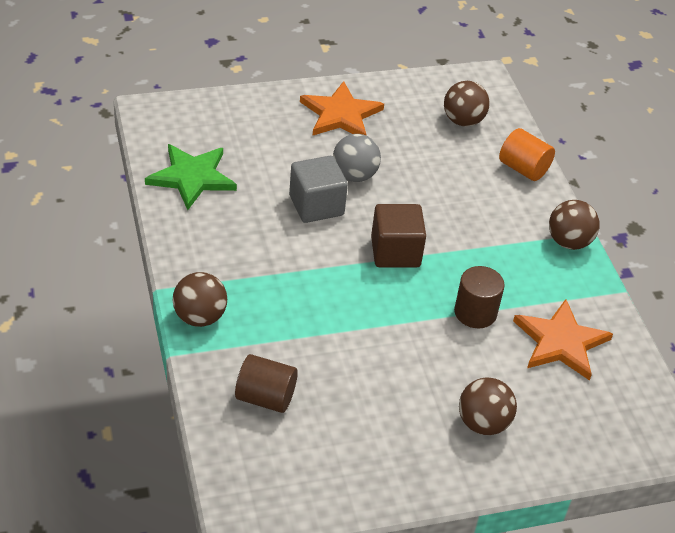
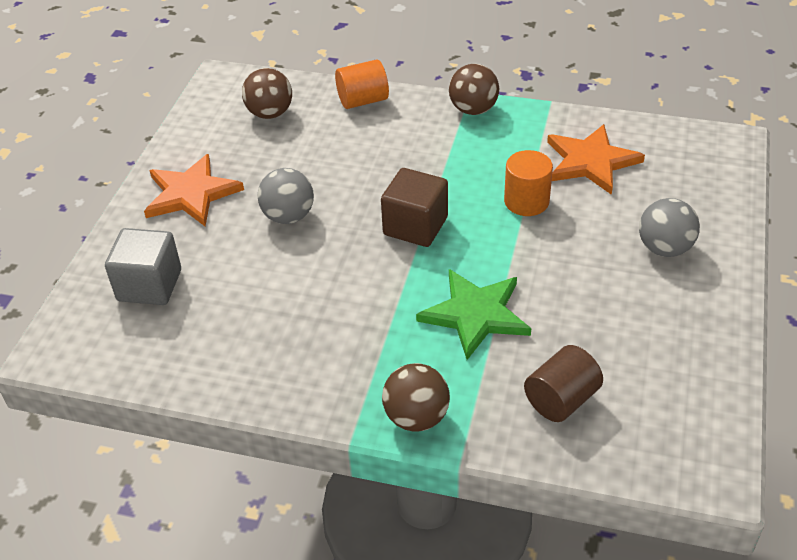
camera: 55 degrees left, 0 degrees up
(192, 177) = (194, 350): green star -> green star (475, 314)
(316, 205) = (311, 261): grey cube -> grey cube (149, 285)
(475, 312) = (526, 201): brown cylinder -> orange cylinder
(483, 423) = (664, 248): brown ball -> grey ball

